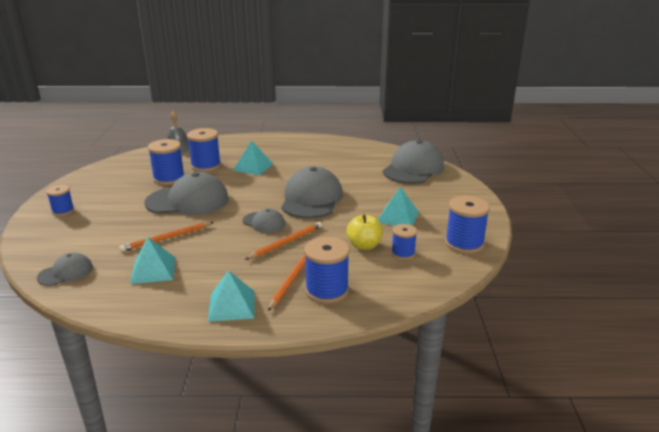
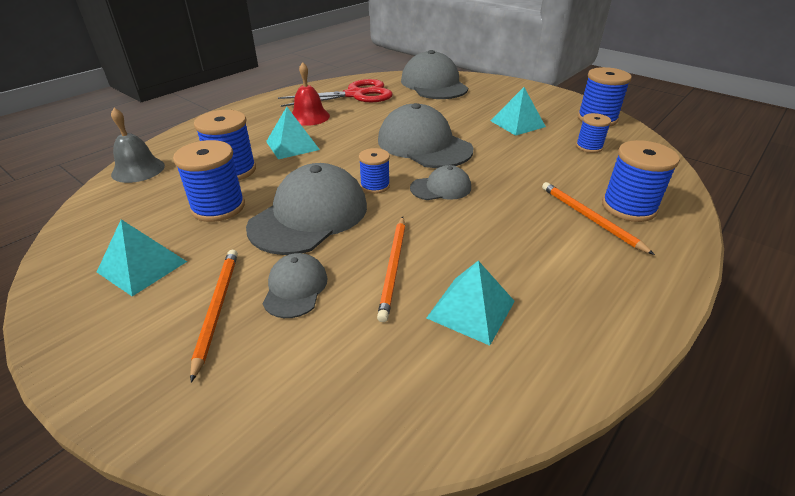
camera: 50 degrees left, 10 degrees up
(63, 211) = (150, 344): blue spool -> blue spool (375, 186)
(66, 272) = (383, 410): grey cap -> grey cap (295, 288)
(232, 305) = (617, 276): turquoise pyramid -> turquoise pyramid (142, 266)
(286, 242) = (503, 192): orange pencil -> orange pencil (217, 308)
(295, 156) = (309, 116): none -> red bell
(348, 154) = (355, 95): none -> red scissors
(364, 246) = (556, 157): yellow apple -> none

